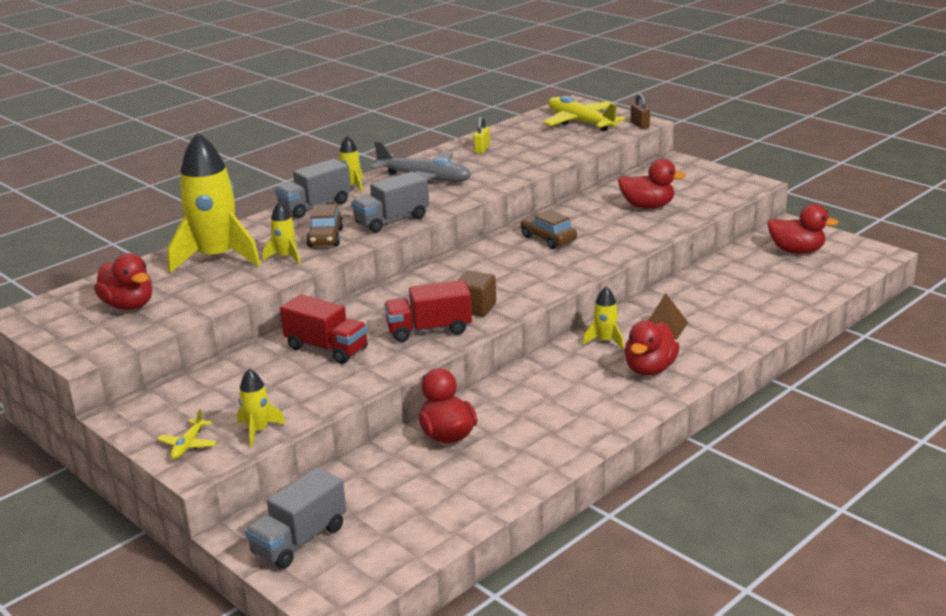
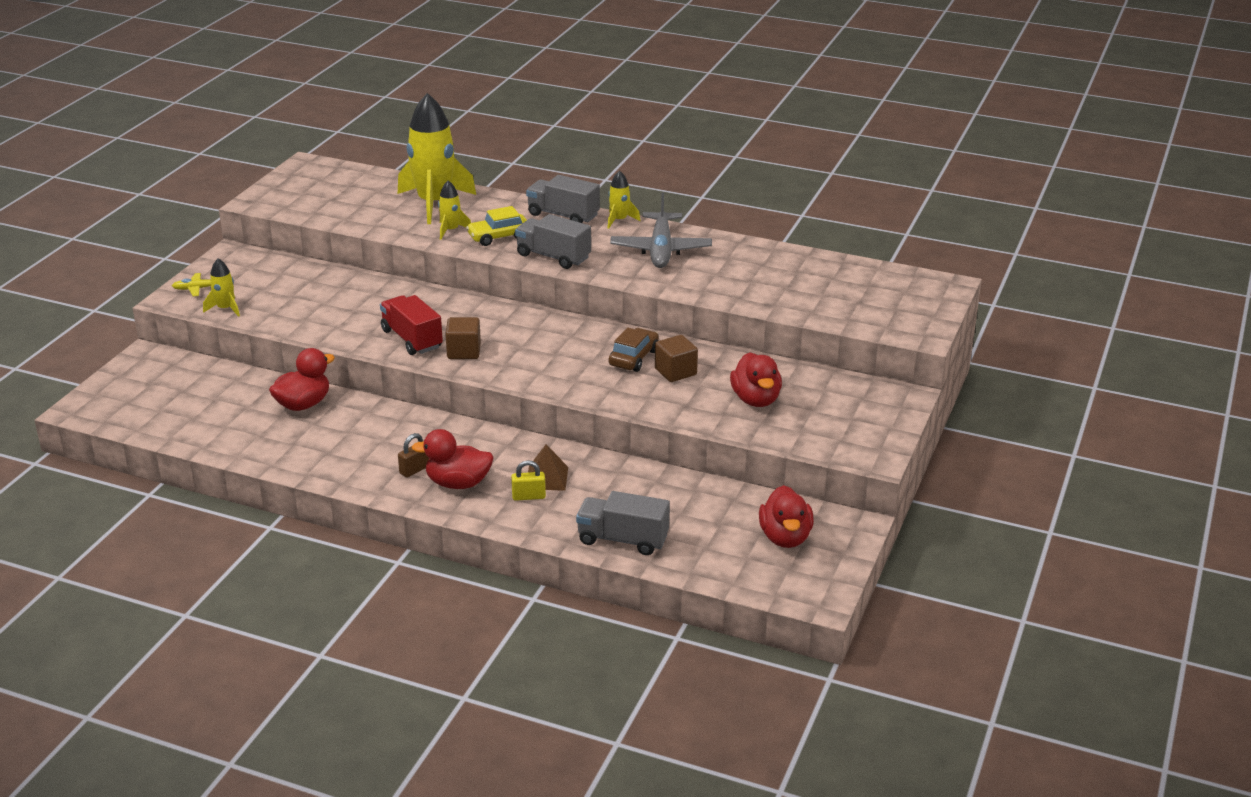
camera: 65 degrees right, 5 degrees up
(129, 305) = (335, 195): red duck -> none
(299, 540) = (144, 378): grey truck -> grey truck (623, 539)
(326, 238) = (499, 237): brown car -> yellow car
(326, 348) = (360, 302): red truck -> none
(482, 149) = (762, 261): yellow padlock -> yellow padlock (528, 496)
(581, 122) = (888, 300): yellow plane -> none
(583, 227) = (675, 372): none -> brown cube
(605, 341) = (501, 449): yellow rocket -> none
(639, 125) = (911, 336): brown padlock -> brown padlock (415, 469)

